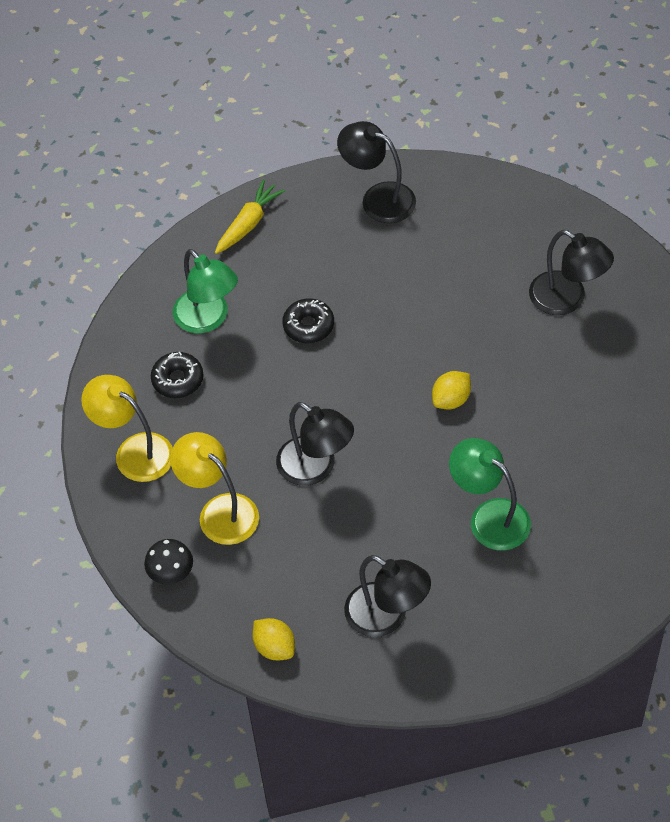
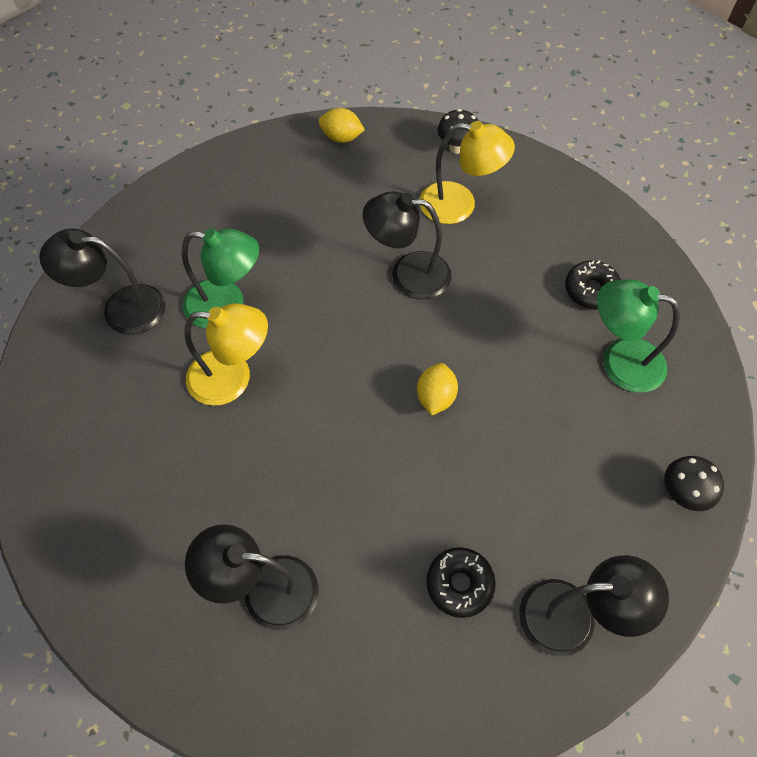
camera: 145 degrees right, 5 degrees up
(134, 451) = (568, 216): yellow lamp -> yellow lamp (232, 378)
(248, 224) = (682, 493): yellow carrot -> black mushroom
(308, 326) = (520, 405): black donut -> black donut (459, 584)
(387, 617) = (269, 192): black lamp -> black lamp (121, 309)
(451, 400) = (326, 398): yellow lemon -> yellow lemon (435, 397)

